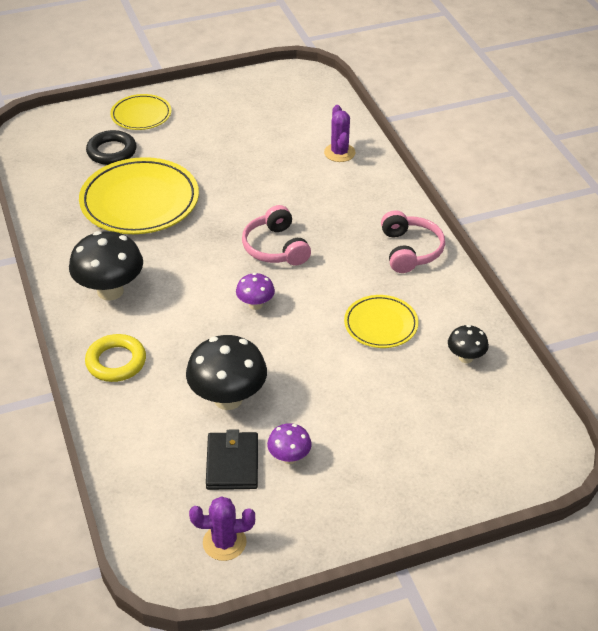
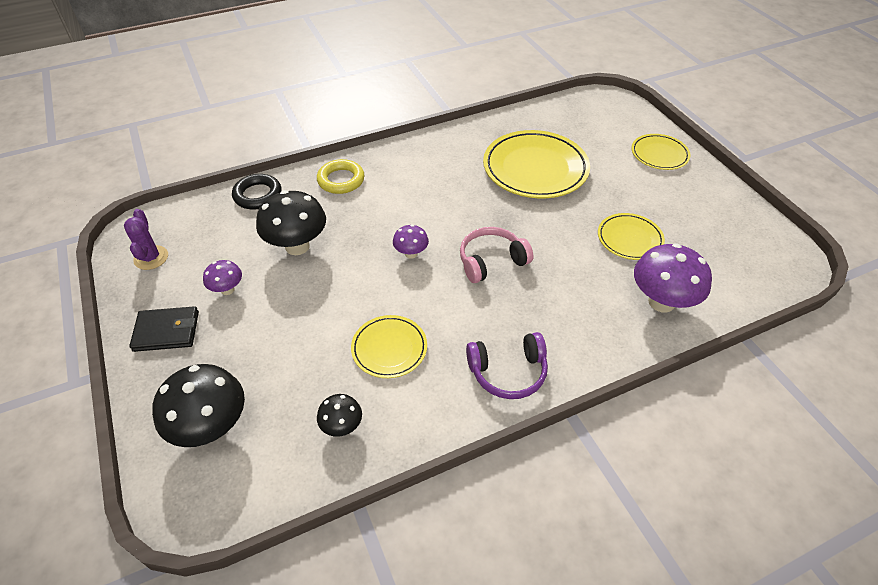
camera: 85 degrees right, 5 degrees up
(110, 291) = (420, 167): black mushroom -> black mushroom (212, 427)
(111, 151) = (598, 144): black ring -> black ring (258, 195)
(232, 463) = (227, 255): black wallet -> black wallet (166, 331)
(260, 156) = (629, 239): none -> yellow plate
(339, 153) = (661, 302): purple cactus -> purple mushroom
(409, 250) = (508, 372): pink headphones -> purple headphones

